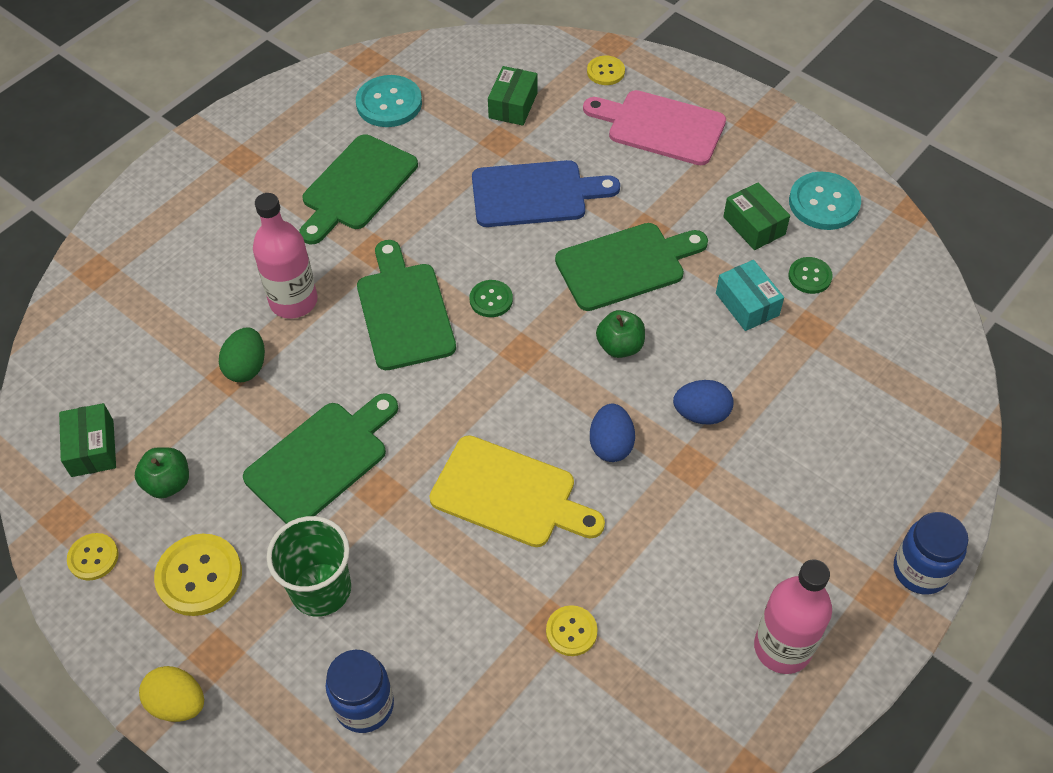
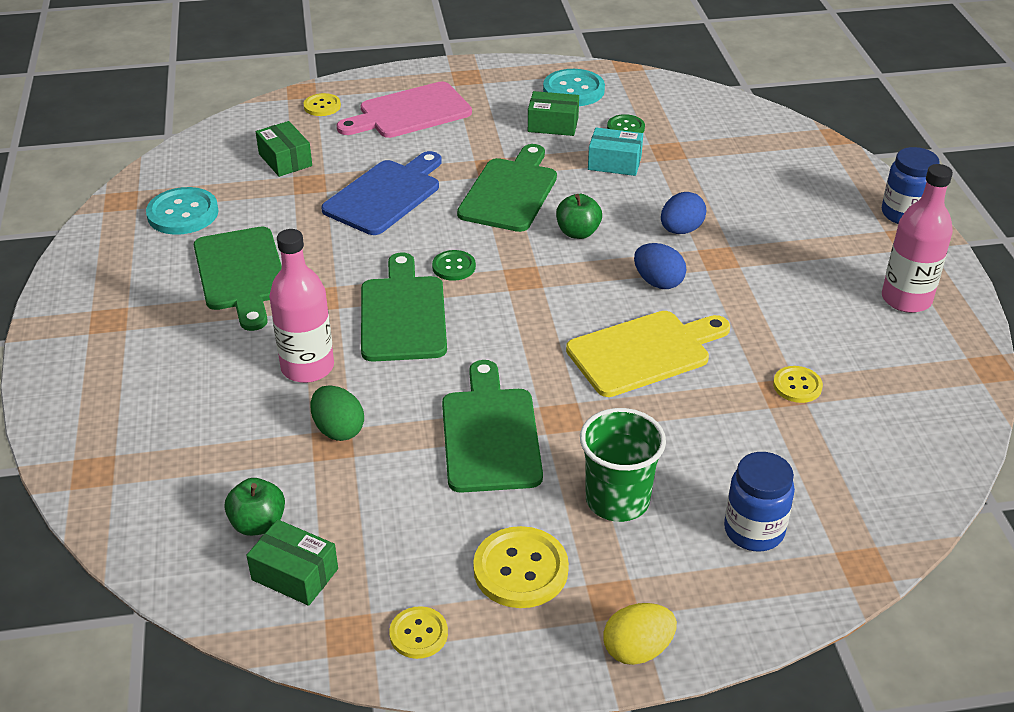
camera: 50 degrees left, 15 degrees down
(168, 483) = (398, 541): green apple -> green apple (258, 524)
(404, 311) = (403, 314): green cutting board -> green cutting board turned 60 degrees clockwise

